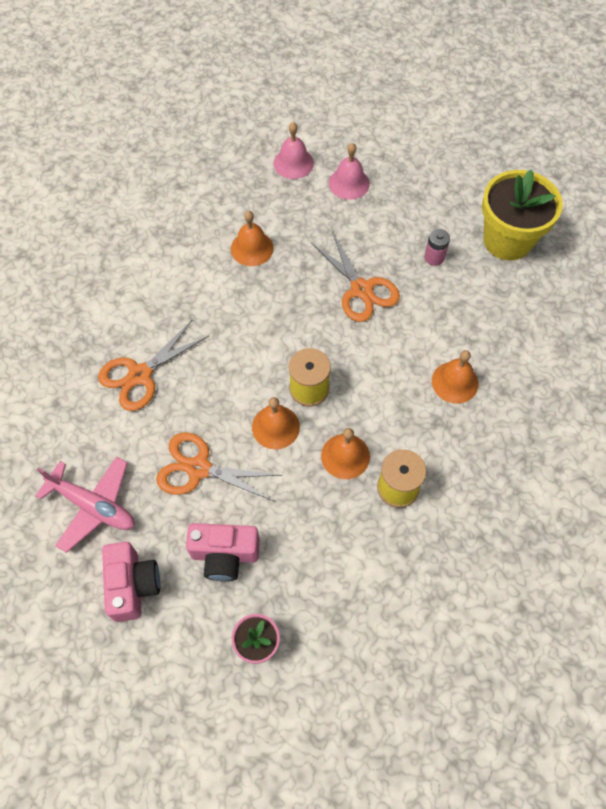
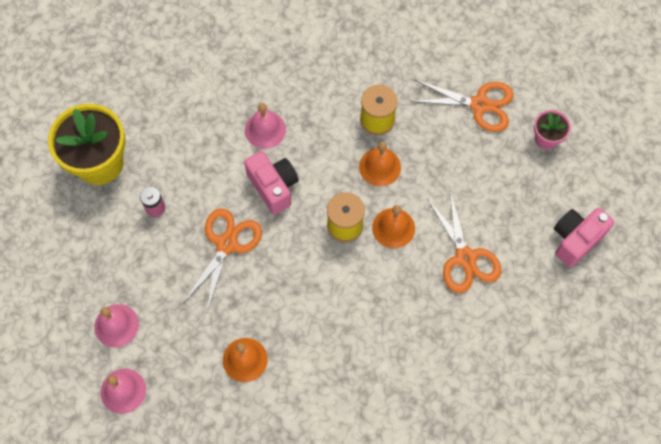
camera: 125 degrees left, 5 degrees up
(93, 506) = (549, 310): pink plane -> none
(140, 375) = (427, 359): orange scissors -> orange scissors (479, 105)
(225, 555) = (509, 197): pink camera -> pink camera (273, 186)
(455, 382) = (265, 129): orange bell -> pink bell

